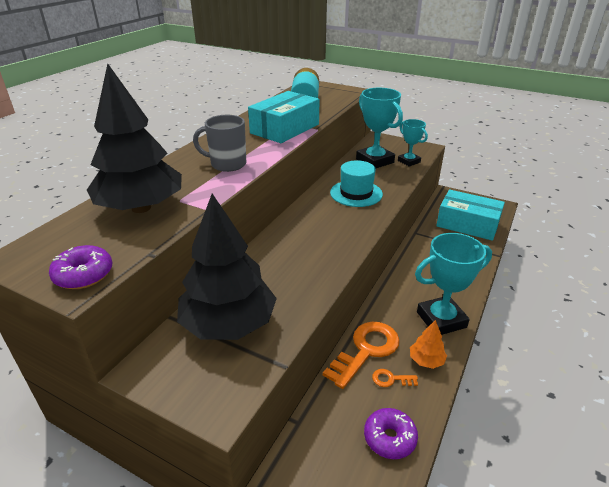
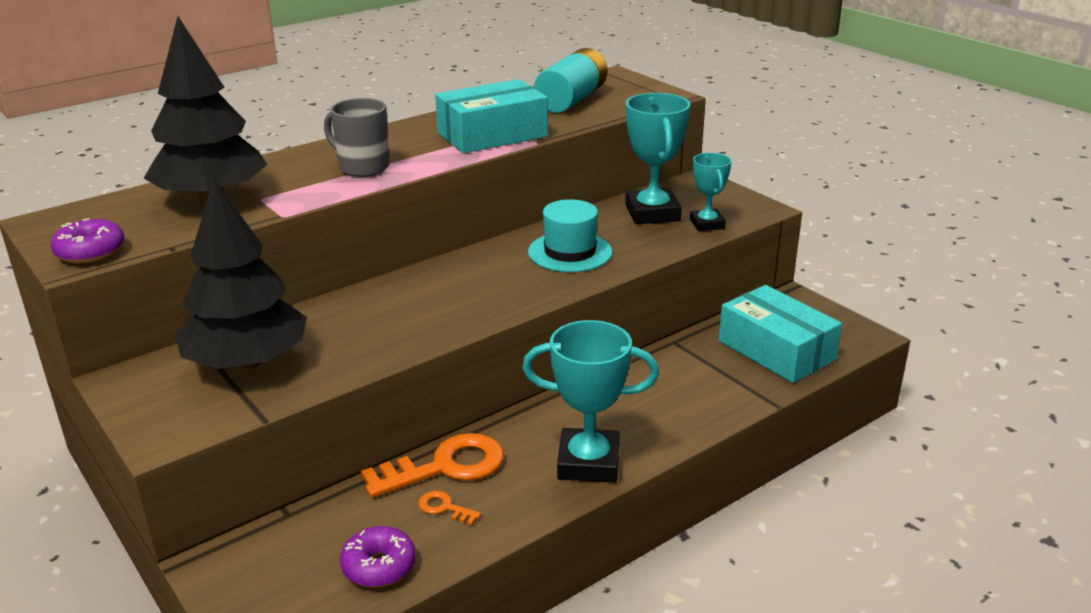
camera: 25 degrees right, 5 degrees down
(426, 360) = (514, 502): orange tree -> none

